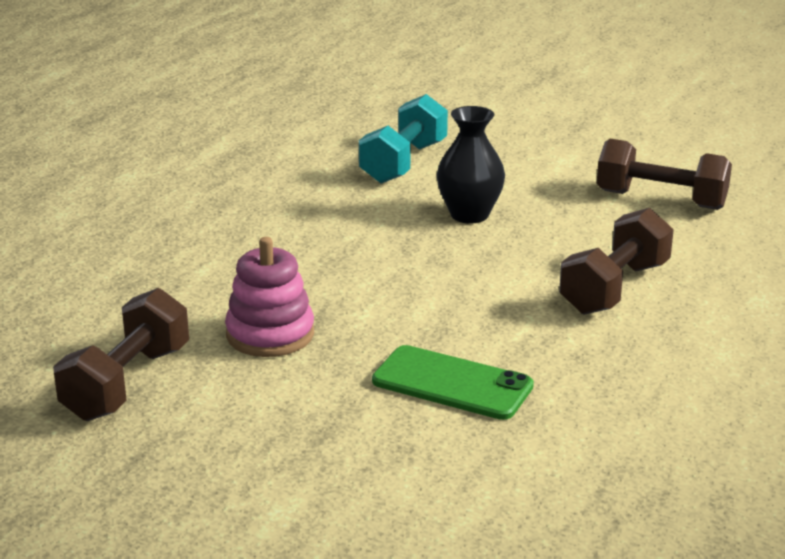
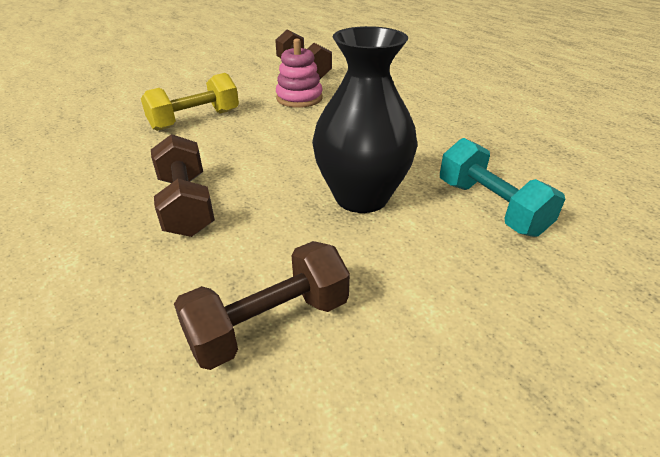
camera: 125 degrees right, 10 degrees up
(452, 383) = (195, 120): green phone -> yellow dumbbell
(469, 215) = (361, 197): black vase -> black vase, size x1.60

